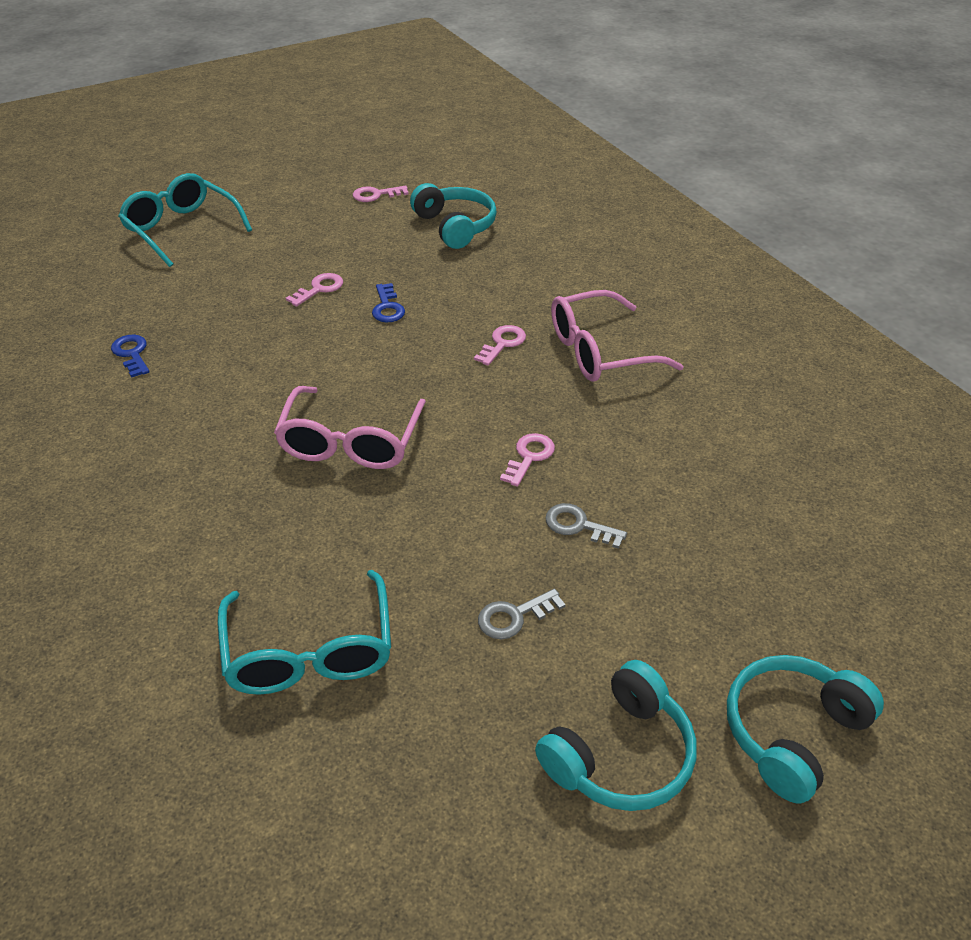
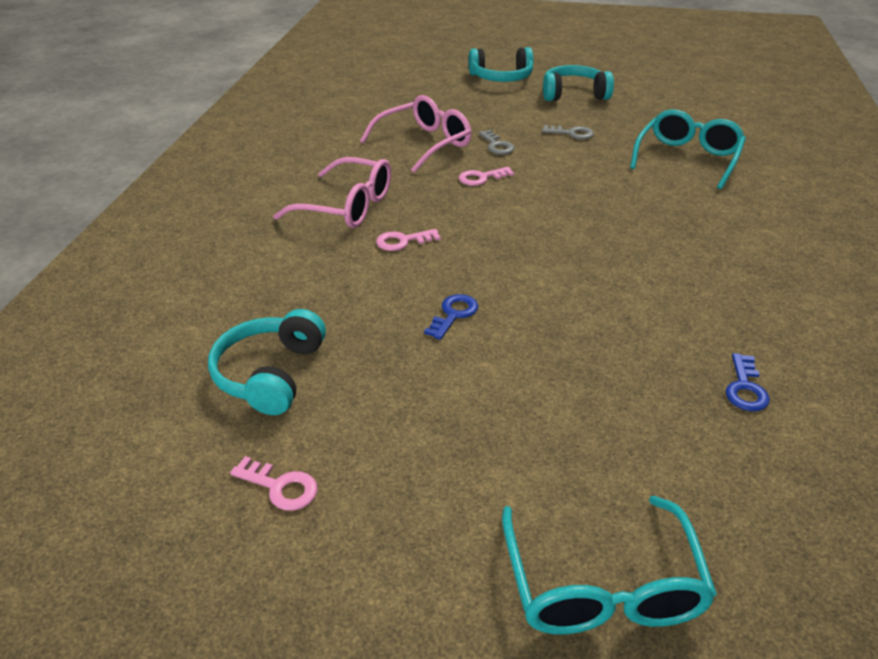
camera: 140 degrees left, 5 degrees down
(319, 289) = (497, 369): pink key -> none
(350, 442) = (588, 229): pink glasses -> pink glasses (425, 143)

